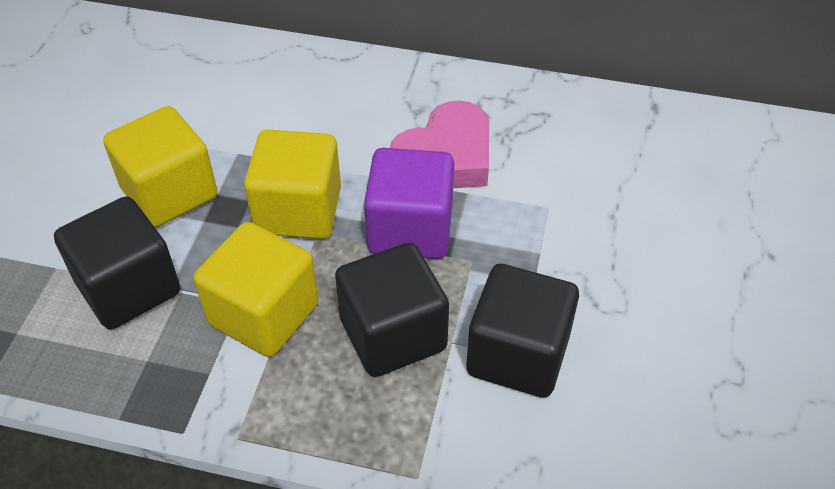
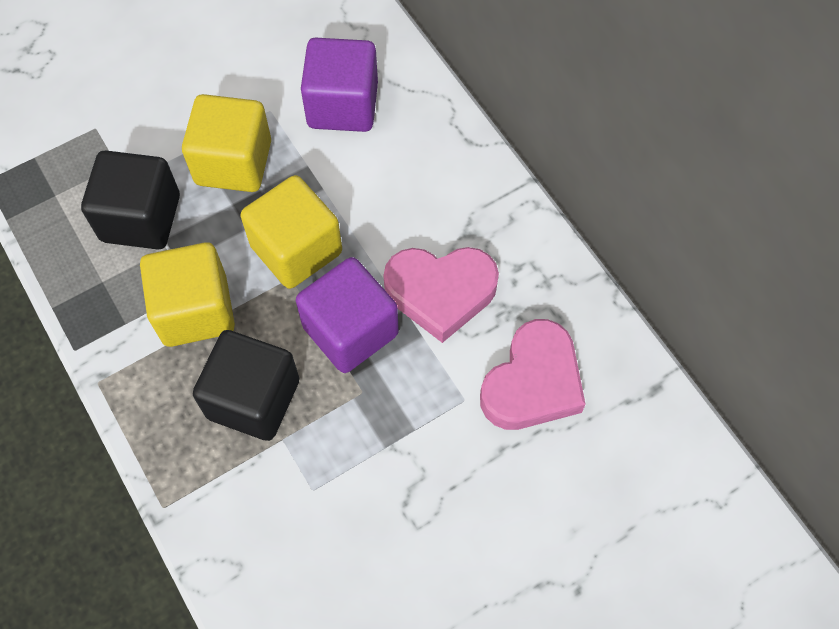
camera: 45 degrees right, 15 degrees up
(218, 98) = (342, 105): none -> purple cube
(518, 355) = (311, 488): black cube -> none
(578, 162) = (532, 383): none -> pink heart

